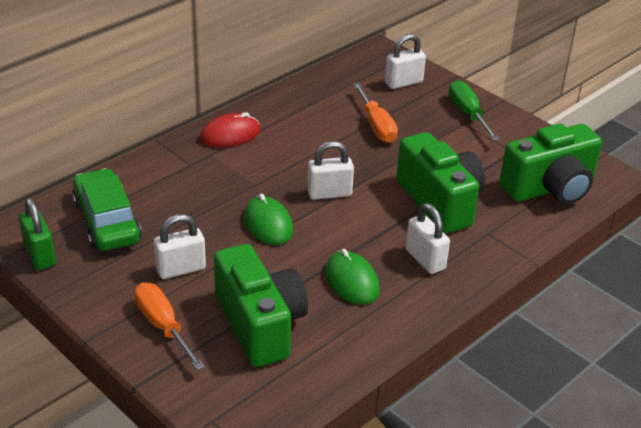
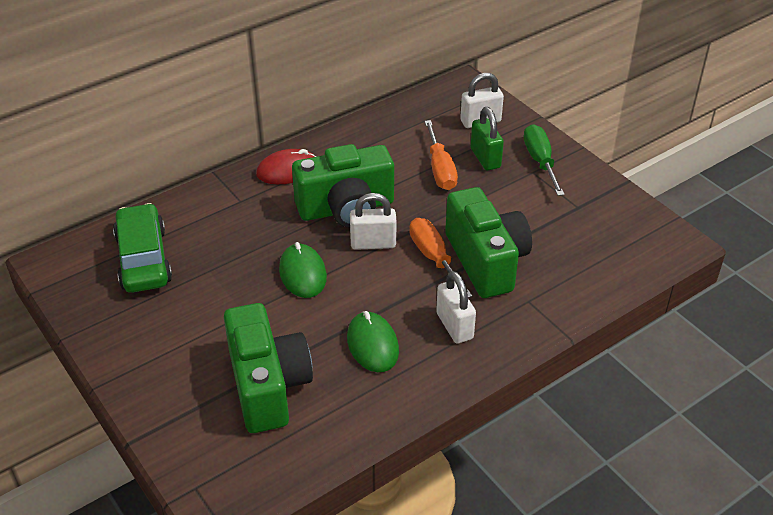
camera: 10 degrees right, 5 degrees up
(40, 255) = (70, 291): green padlock -> green padlock (485, 158)
(163, 326) = (171, 379): orange screwdriver -> orange screwdriver (434, 258)
(181, 269) = (203, 317): white padlock -> none
(550, 188) = (607, 253): green camera -> green camera (346, 208)

